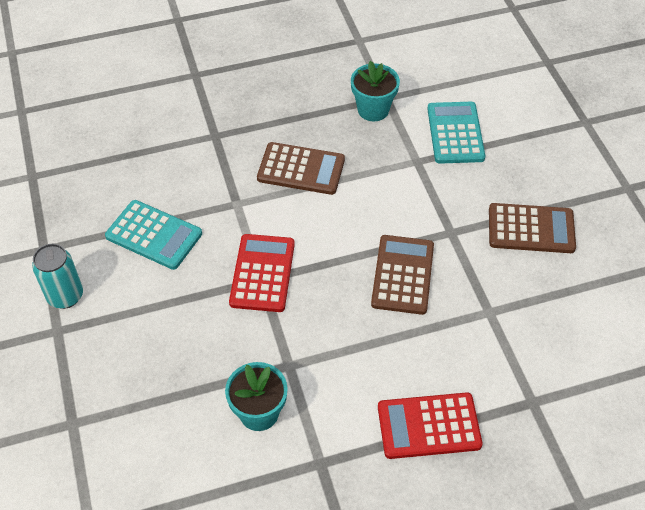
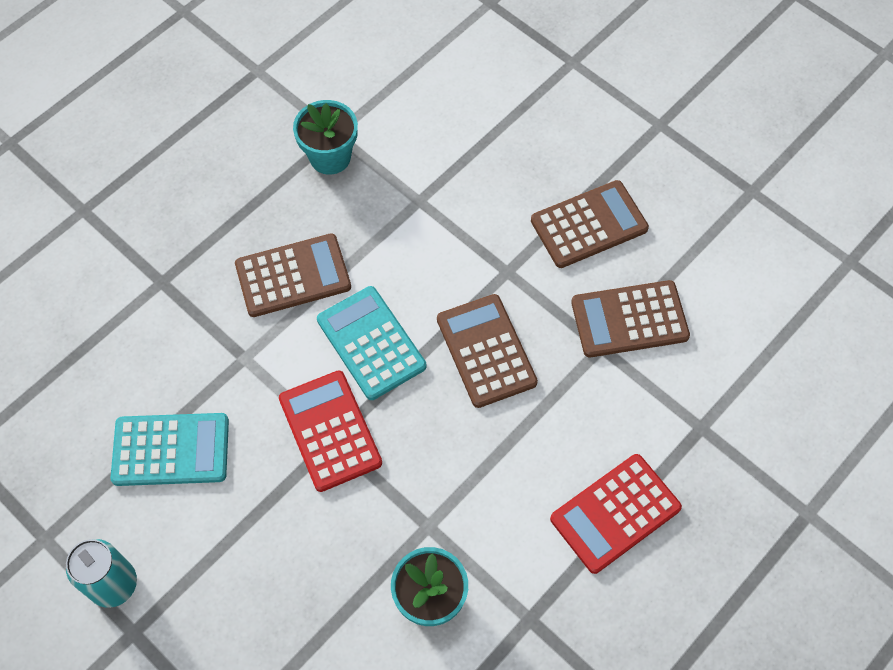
camera: 30 degrees left, 10 degrees up
(455, 133) = (441, 144): turquoise calculator -> turquoise calculator (371, 343)
(522, 303) = (629, 319): none -> brown calculator

